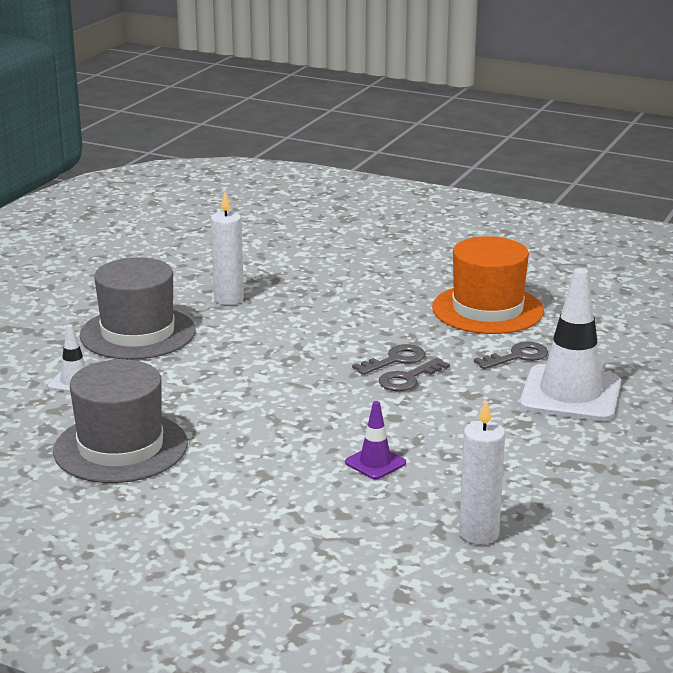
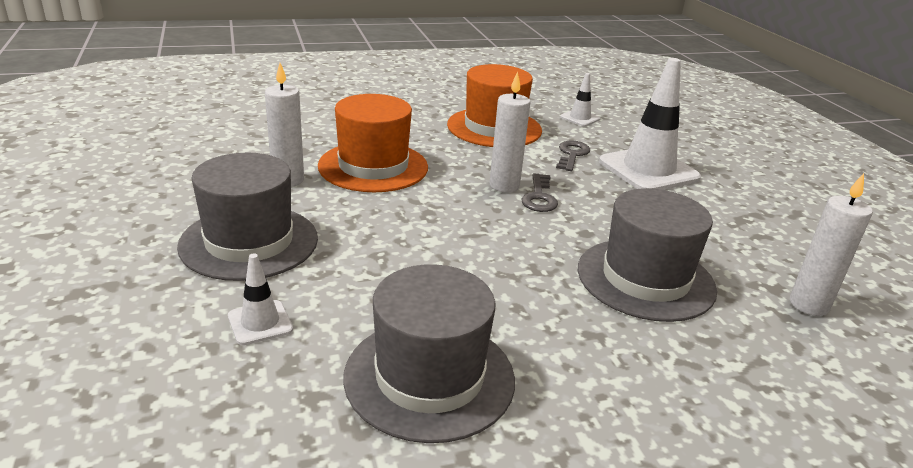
camera: 45 degrees left, 5 degrees up
(311, 310) = (373, 166): none -> orange hat
(375, 463) = (645, 279): purple traffic cone -> grey hat
(395, 360) = (504, 186): grey key -> white candle
(605, 327) = (580, 118): none -> white traffic cone

